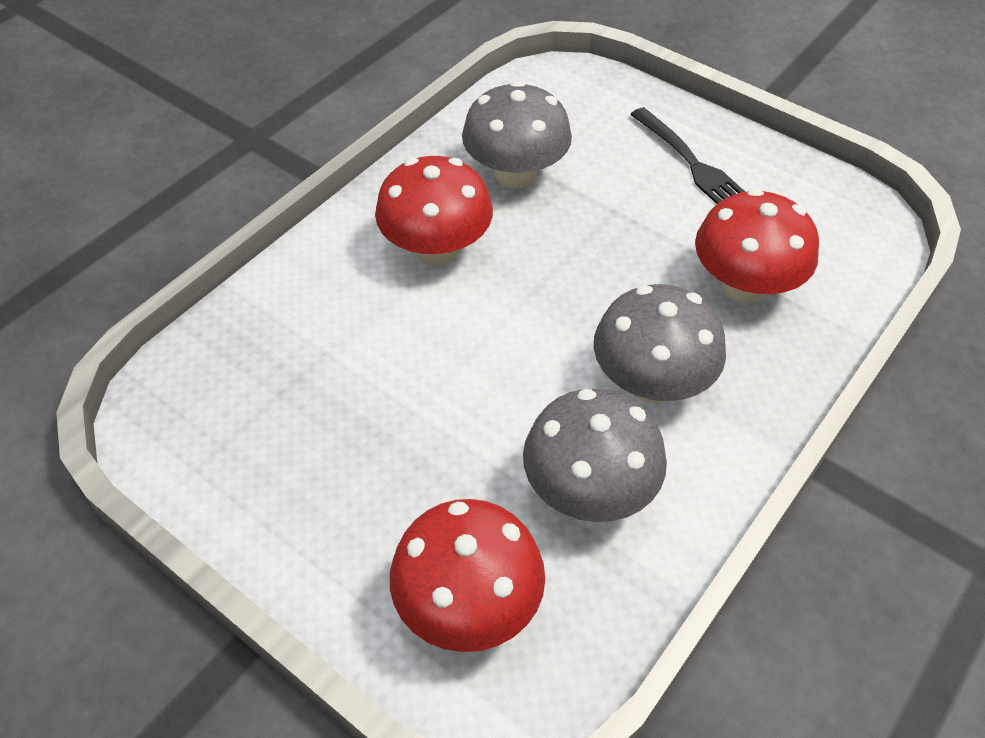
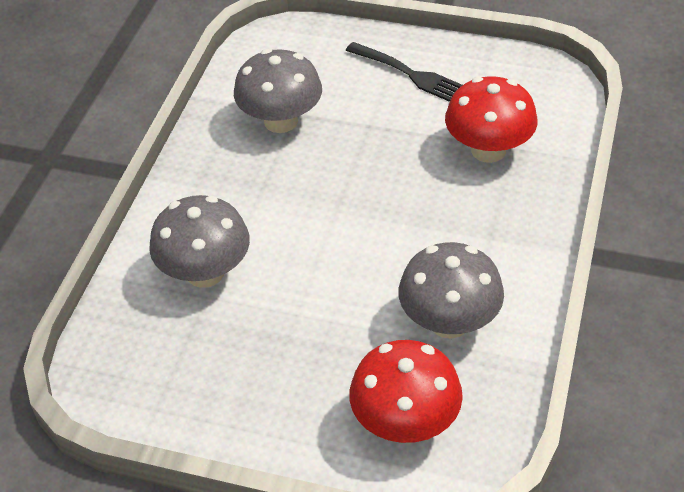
camera: 20 degrees left, 5 degrees down
(436, 249) = (250, 195): red mushroom -> none
(651, 383) = (456, 237): grey mushroom -> grey mushroom (205, 273)

